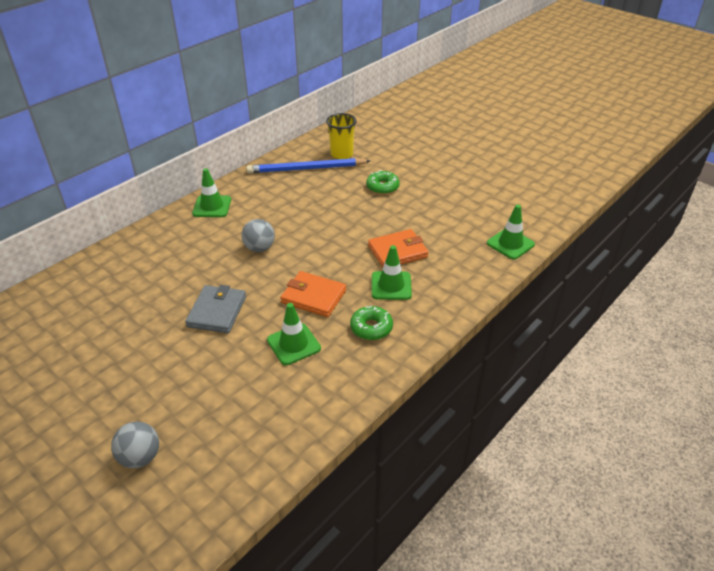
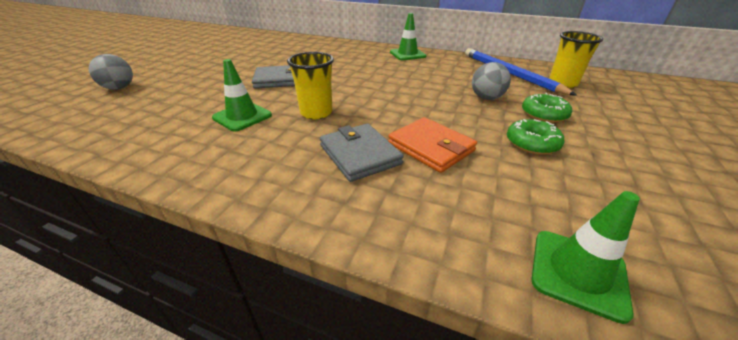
camera: 70 degrees right, 5 degrees down
(259, 248) = (370, 78): grey ball -> grey ball (486, 98)
(313, 296) = (316, 113): orange wallet -> yellow cup
(371, 328) = (276, 155): green donut -> green donut (532, 143)
(391, 286) = (360, 154): green traffic cone -> grey wallet

